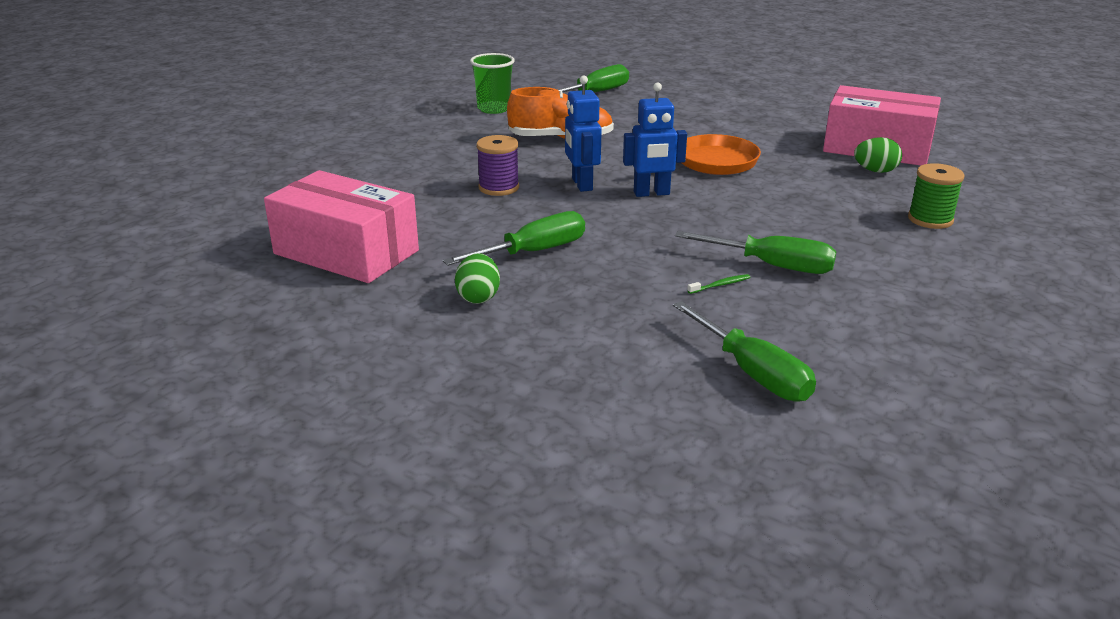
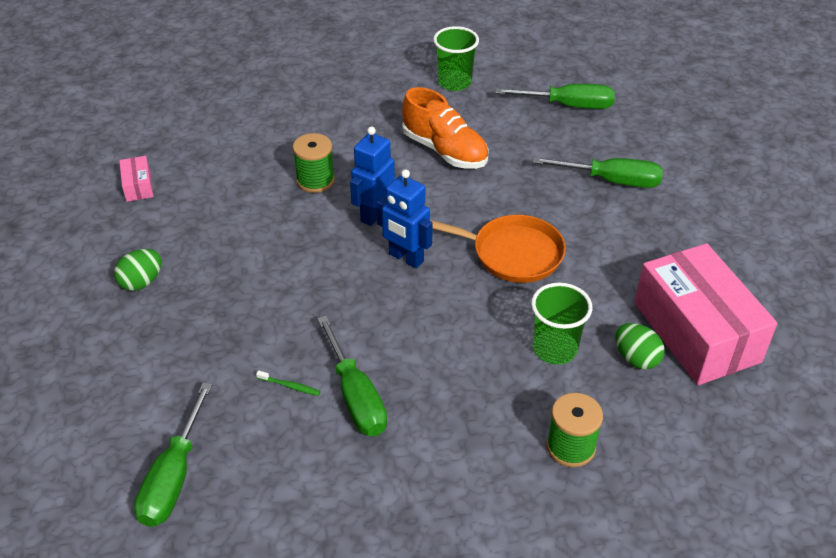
camera: 45 degrees right, 15 degrees up
(346, 252) = (138, 186): pink box -> pink box, size x0.41
(498, 188) = (315, 180): purple spool -> green spool
(532, 252) = (233, 263): green screwdriver -> green screwdriver (611, 181)
(829, 188) = (555, 349): none -> green cup

